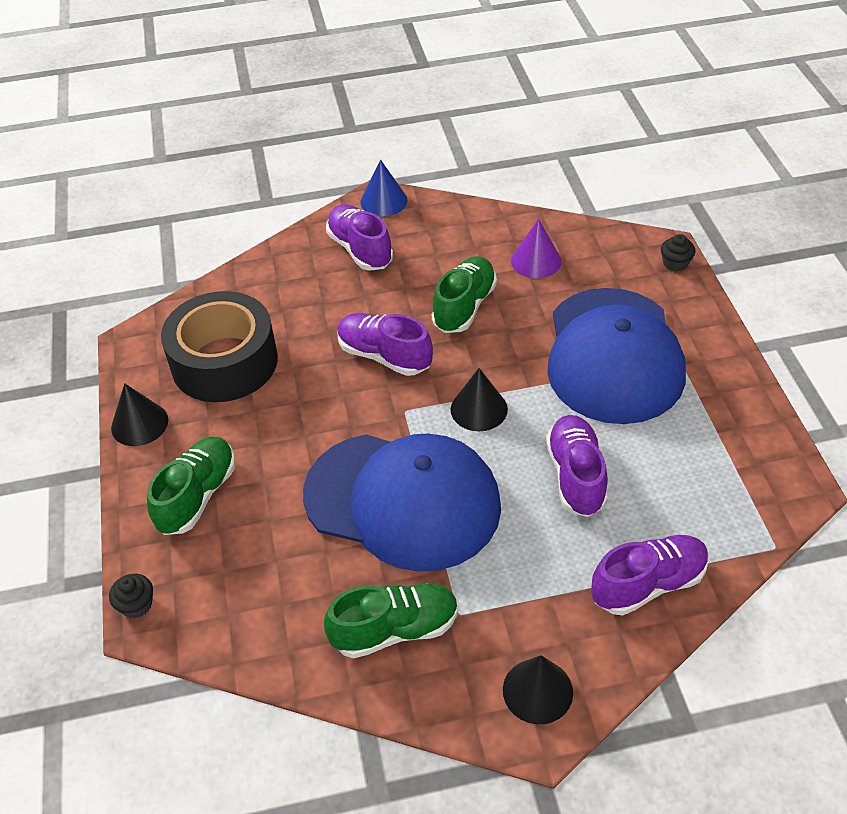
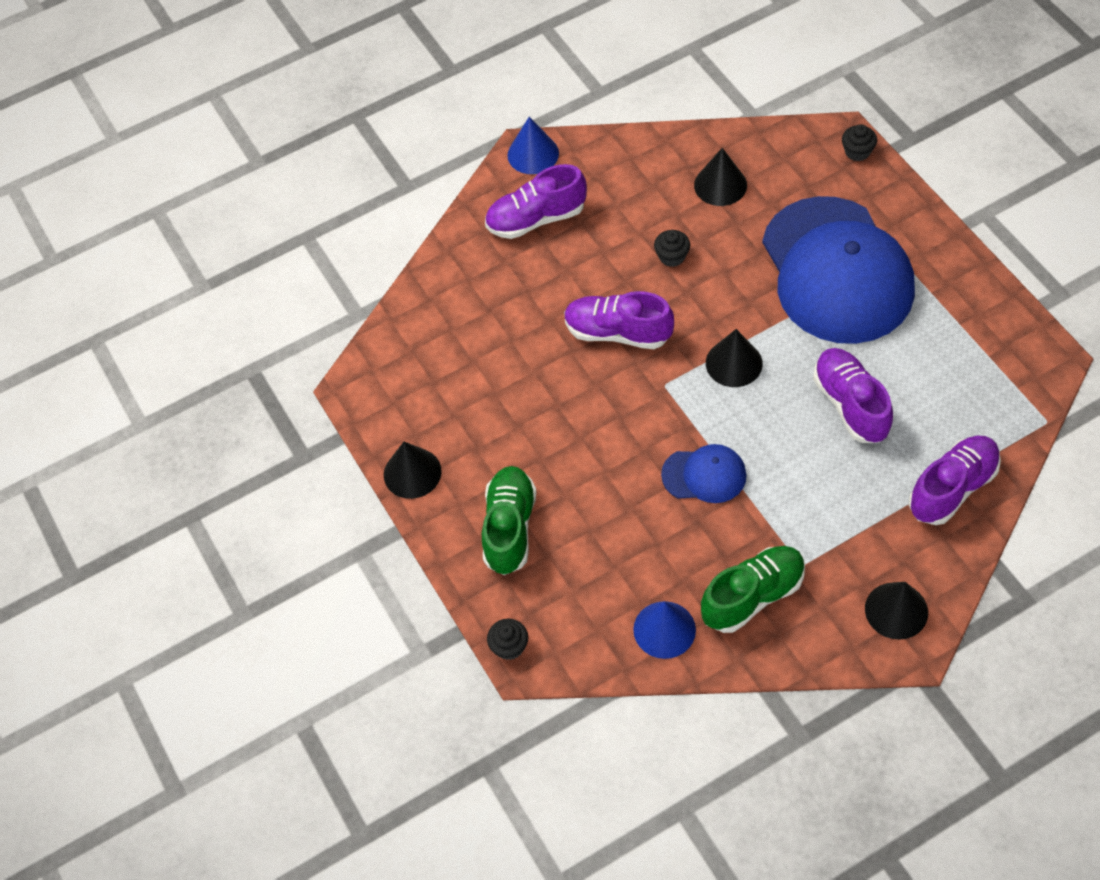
camera: 15 degrees left, 10 degrees up
(224, 362) = (462, 383): black tape -> none
(292, 635) = (664, 629): none -> blue cone
(360, 249) = (536, 219): purple shoe -> purple shoe turned 60 degrees counterclockwise
(403, 500) = (704, 475): blue cap -> blue cap, size x0.44
(464, 307) = (672, 256): green shoe -> black cupcake
(536, 261) = (720, 185): purple cone -> black cone

